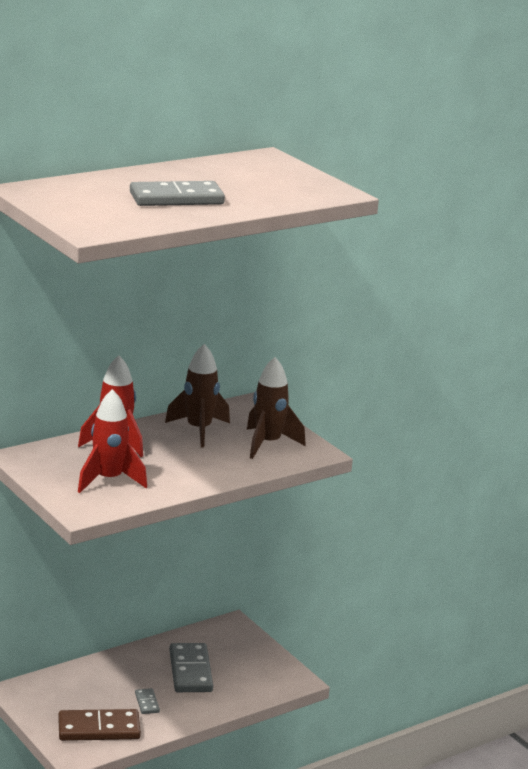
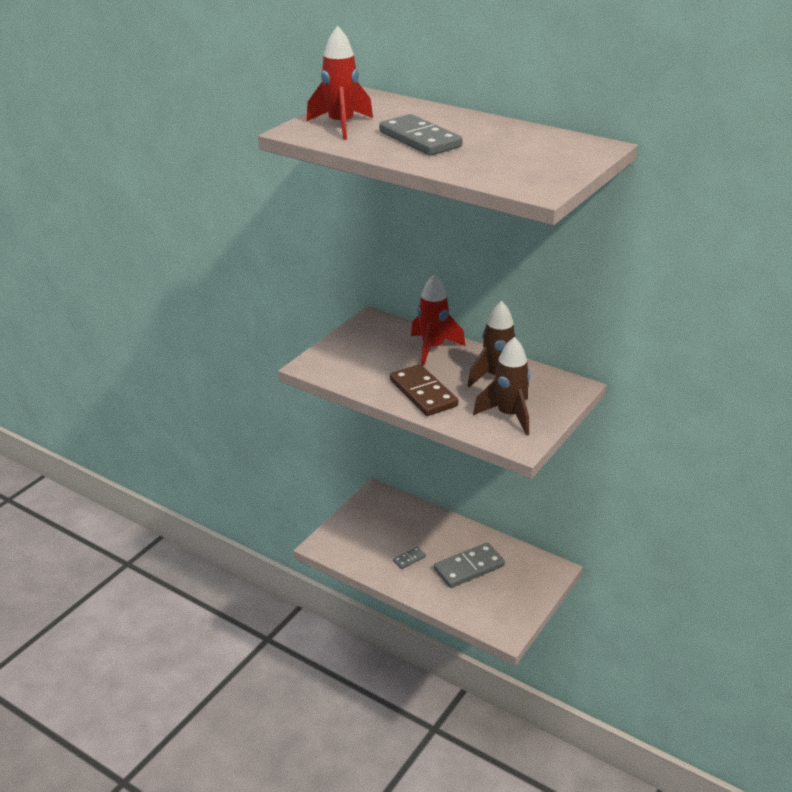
camera: 70 degrees right, 10 degrees up
(99, 729) = (359, 546): brown domino -> brown domino (423, 393)
(109, 480) = (369, 362): red rocket -> red rocket (341, 126)

